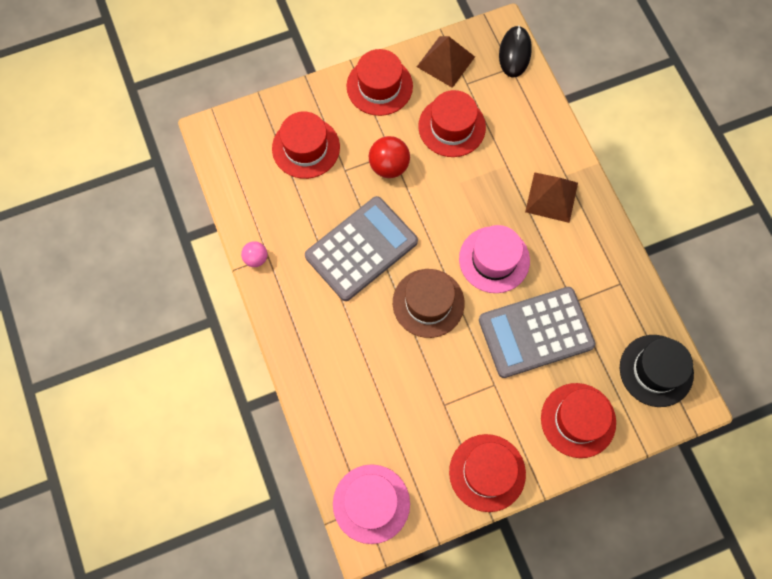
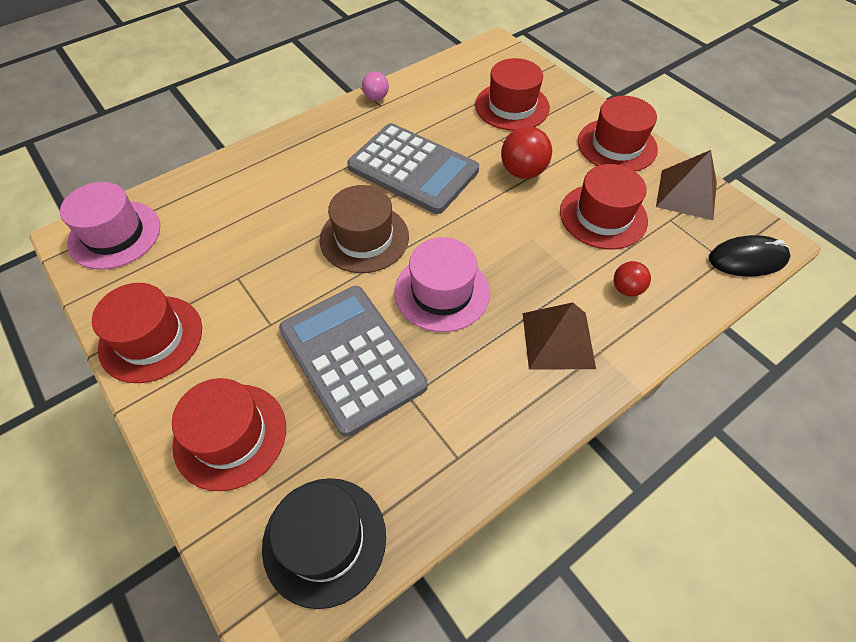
camera: 75 degrees right, 15 degrees down
(521, 139) = (626, 289): none -> red ball

